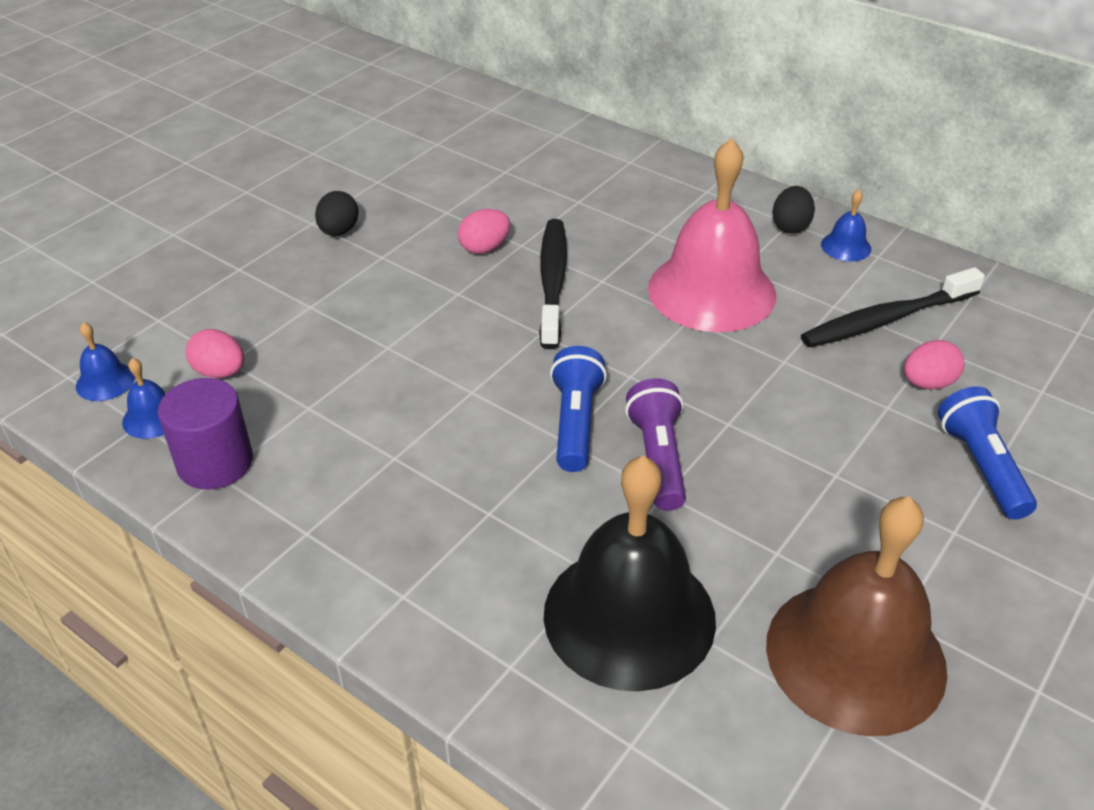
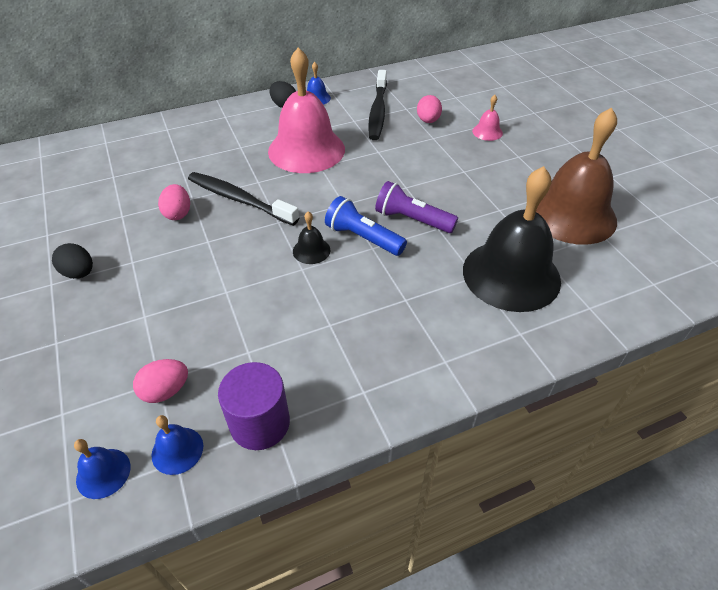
camera: 60 degrees left, 5 degrees up
(511, 385) = (311, 250): none -> black bell
(981, 466) = (487, 132): blue flashlight -> pink bell

